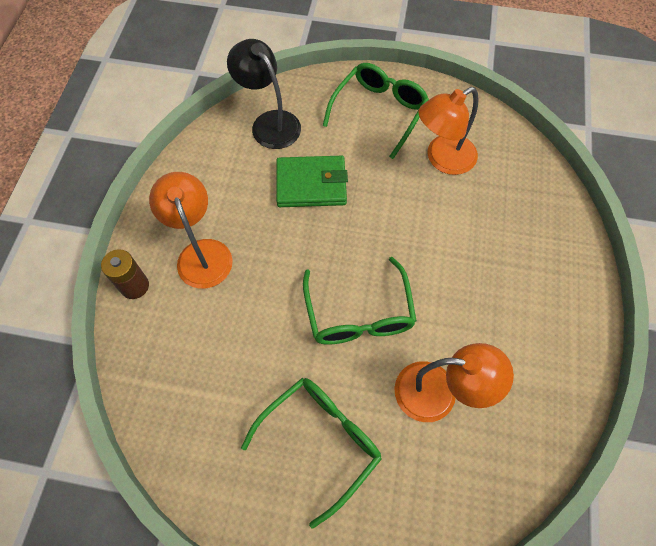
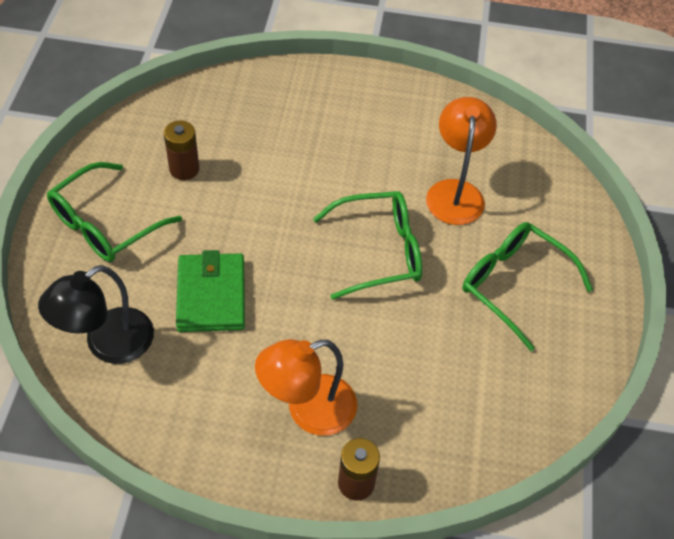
camera: 95 degrees left, 10 degrees down
(379, 111) = (105, 224): green glasses -> green glasses turned 75 degrees counterclockwise
(442, 159) = (184, 169): orange lamp -> brown battery

